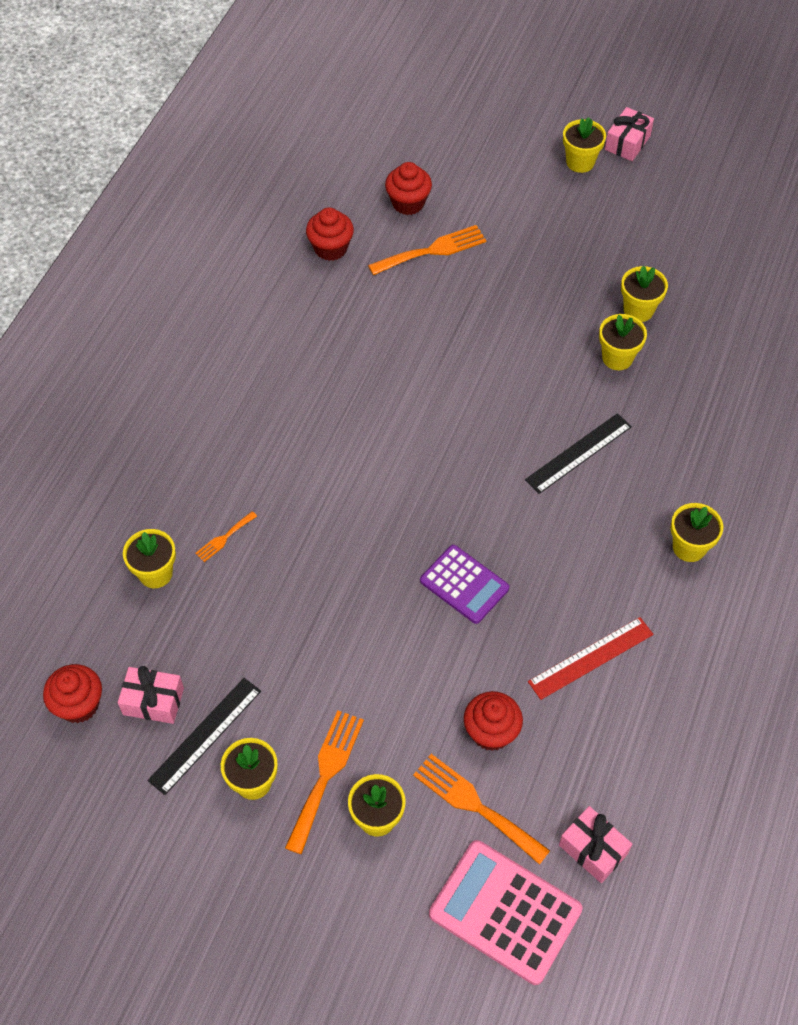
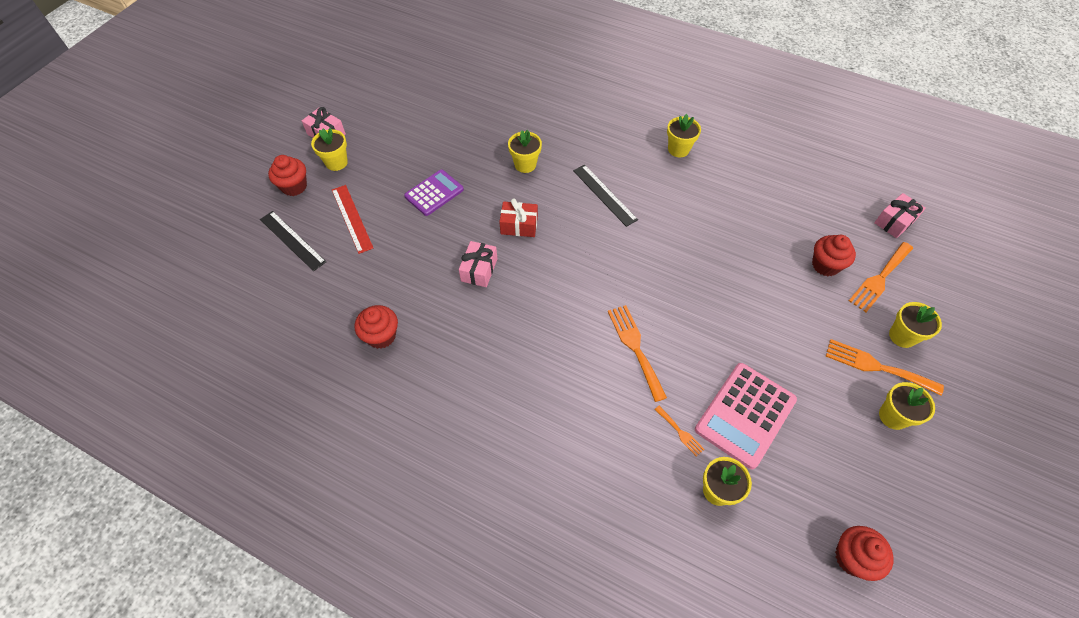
camera: 85 degrees left, 0 degrees up
(153, 701) = (839, 492): pink gift -> pink gift (479, 270)
(205, 735) = (861, 451): black ruler -> black ruler (292, 240)
(408, 203) = (345, 275): red cupcake -> red cupcake (294, 186)
(432, 250) = (401, 263): orange fork -> orange fork (635, 347)
(464, 585) = (714, 270): purple calculator -> purple calculator (434, 193)
(505, 911) = (947, 270): pink calculator -> pink calculator (745, 414)
(507, 360) = (519, 225): none -> red gift
(591, 658) = (763, 207): red ruler -> red ruler (352, 218)
(638, 310) = (485, 148): yellow flower pot -> none

